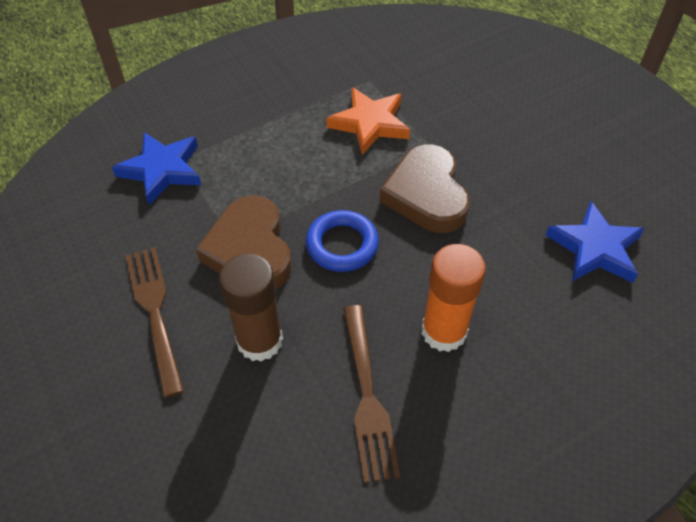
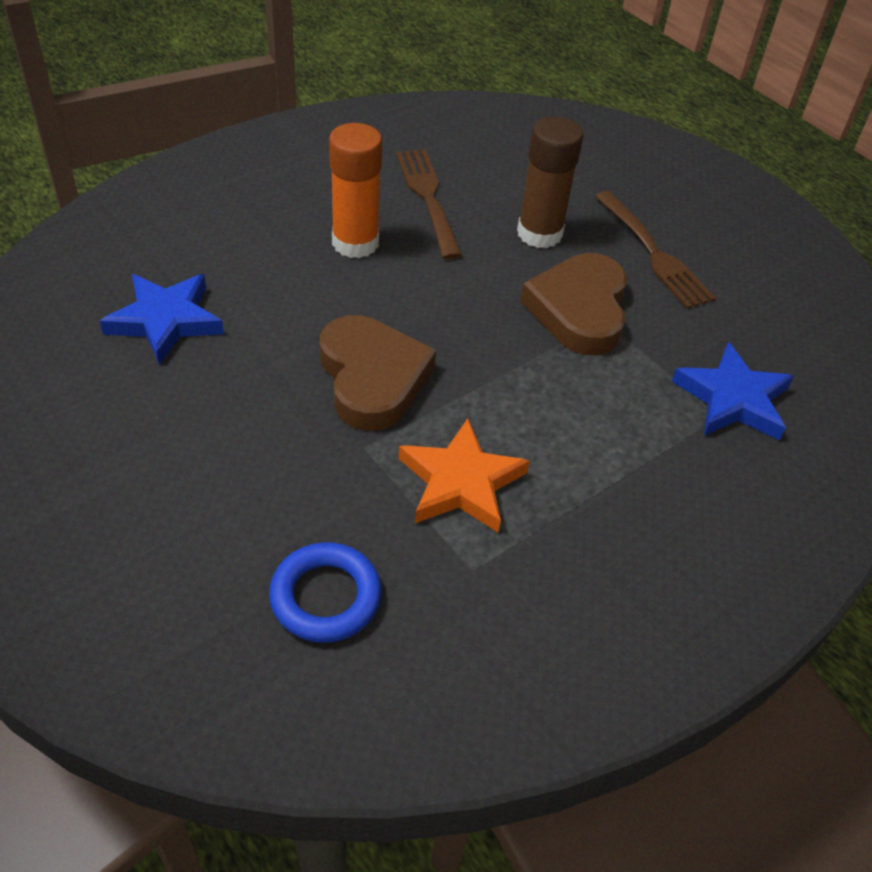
camera: 170 degrees right, 5 degrees down
(250, 250) = (579, 310): brown heart -> brown heart turned 150 degrees counterclockwise
(342, 245) = (474, 317): blue ring -> blue ring (325, 597)

